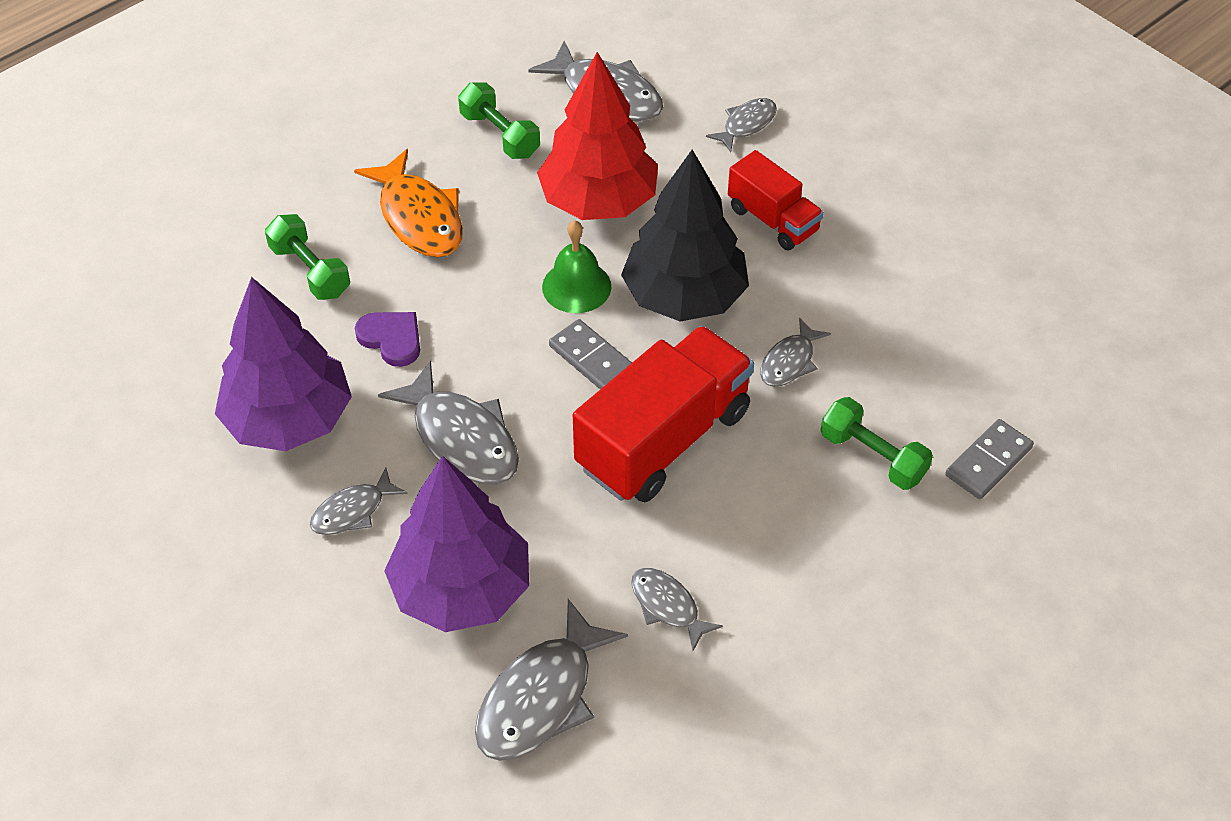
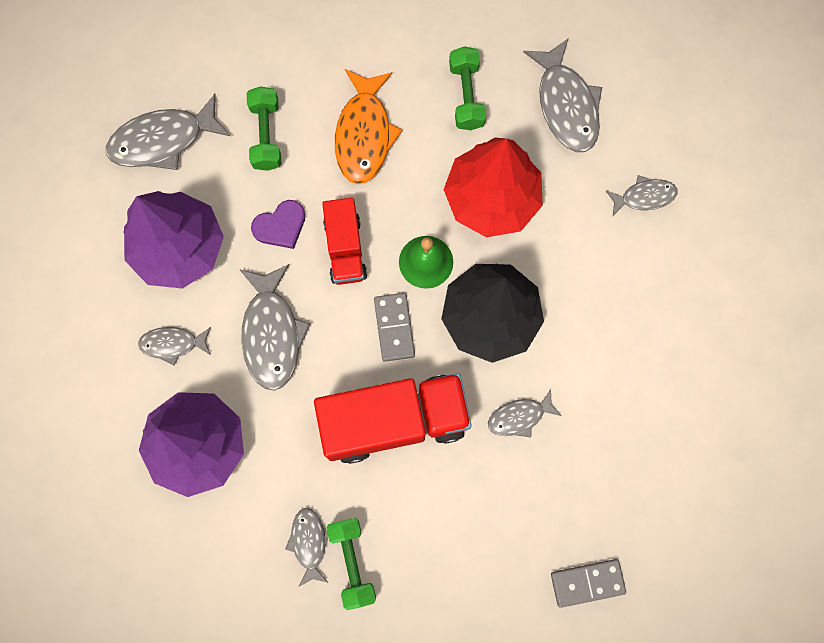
camera: 35 degrees right, 25 degrees up
(391, 339) = (280, 226): purple heart -> purple heart turned 75 degrees clockwise
(541, 697) = (193, 552): grey fish -> grey fish (163, 140)
(773, 220) = (598, 293): red truck -> red truck (345, 249)
(872, 456) = (516, 526): green dumbbell -> green dumbbell (352, 562)

